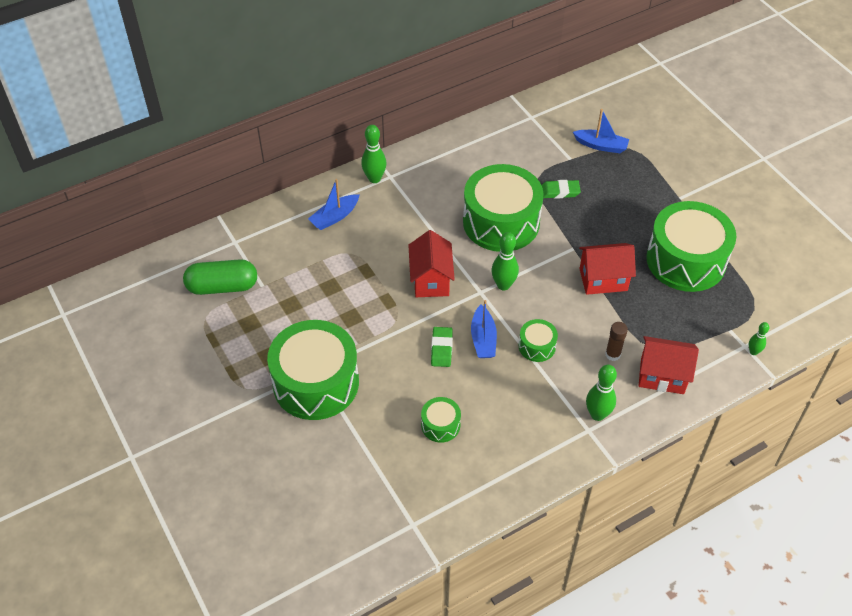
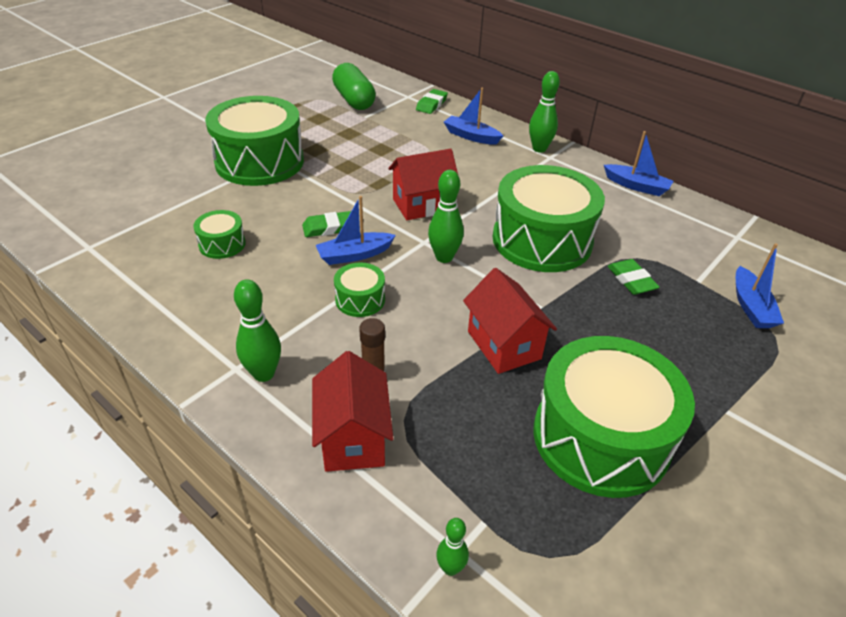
camera: 70 degrees right, 10 degrees down
(261, 228) = (431, 104): none -> green eraser
(452, 142) = (636, 186): none -> blue boat

